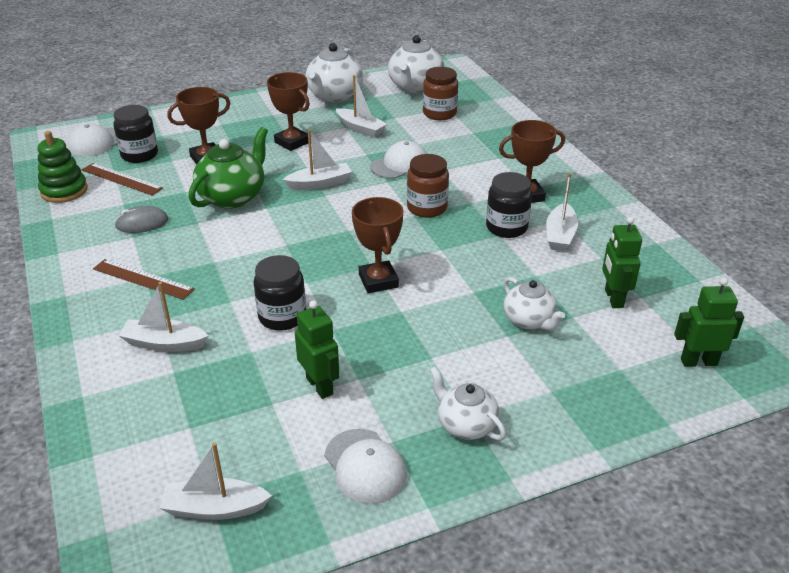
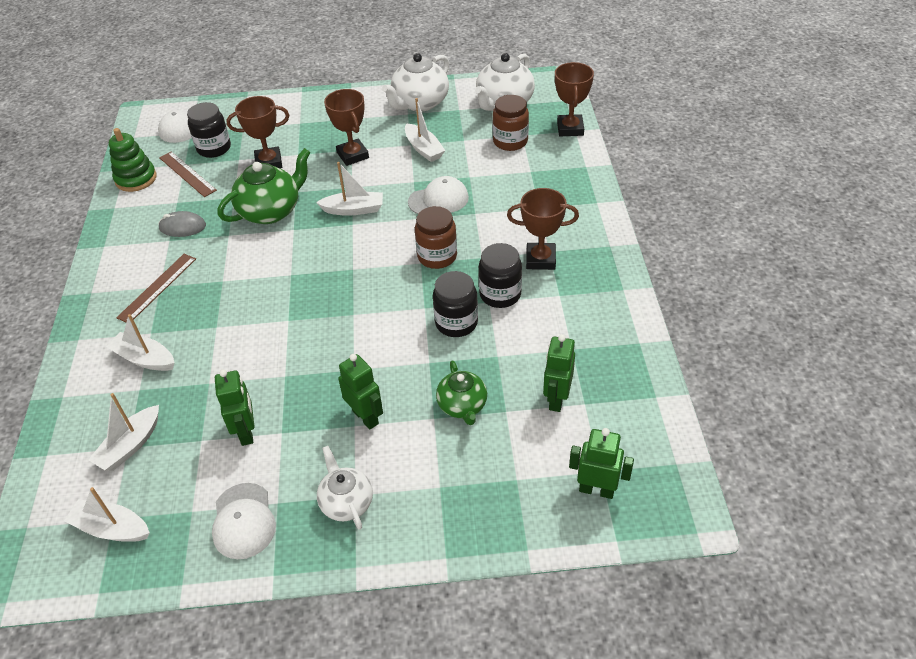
camera: 20 degrees right, 10 degrees up
(143, 279) = (157, 288): brown ruler -> brown ruler turned 75 degrees clockwise
(282, 317) = (250, 353): black jar -> black jar (456, 323)
(378, 281) = (350, 332): brown trophy -> brown trophy (570, 129)
(439, 348) = (365, 417): none -> green robot
(529, 321) = (462, 406): white teapot -> green teapot
(560, 235) = (547, 314): white boat -> white boat (130, 445)

